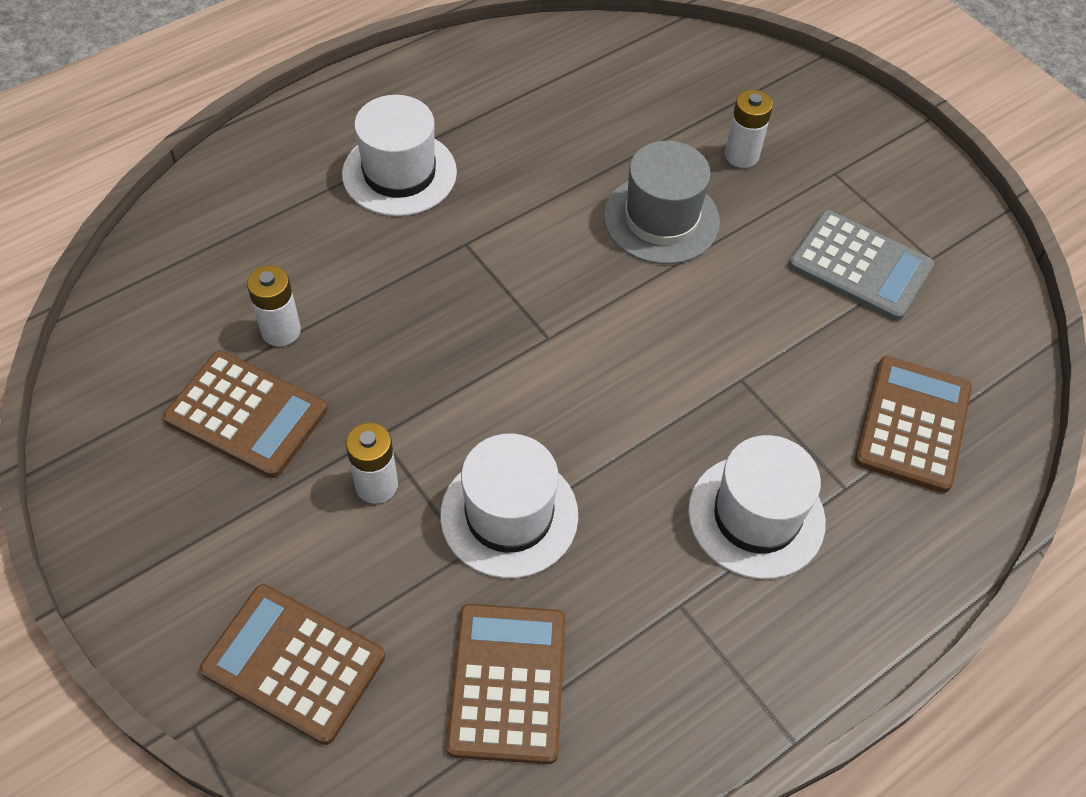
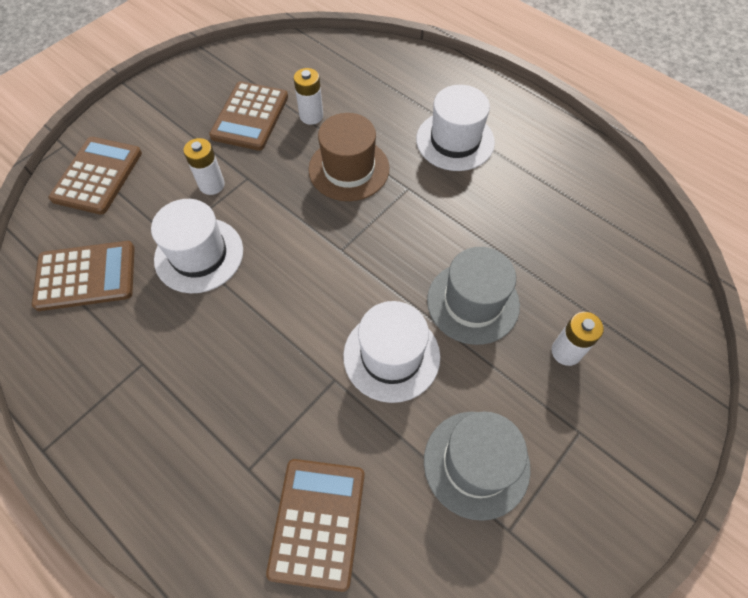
camera: 80 degrees right, 5 degrees up
(407, 302) = (349, 169): none -> brown hat
(756, 516) = (215, 405): white hat -> white hat (391, 356)
(860, 266) = (476, 464): grey calculator -> grey hat
(913, 424) = (318, 522): brown calculator -> brown calculator turned 90 degrees counterclockwise

